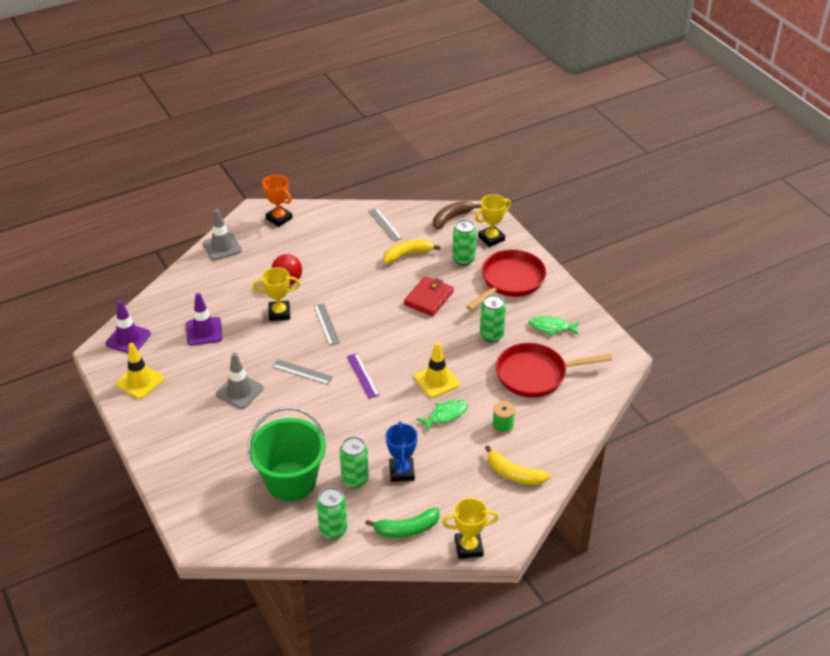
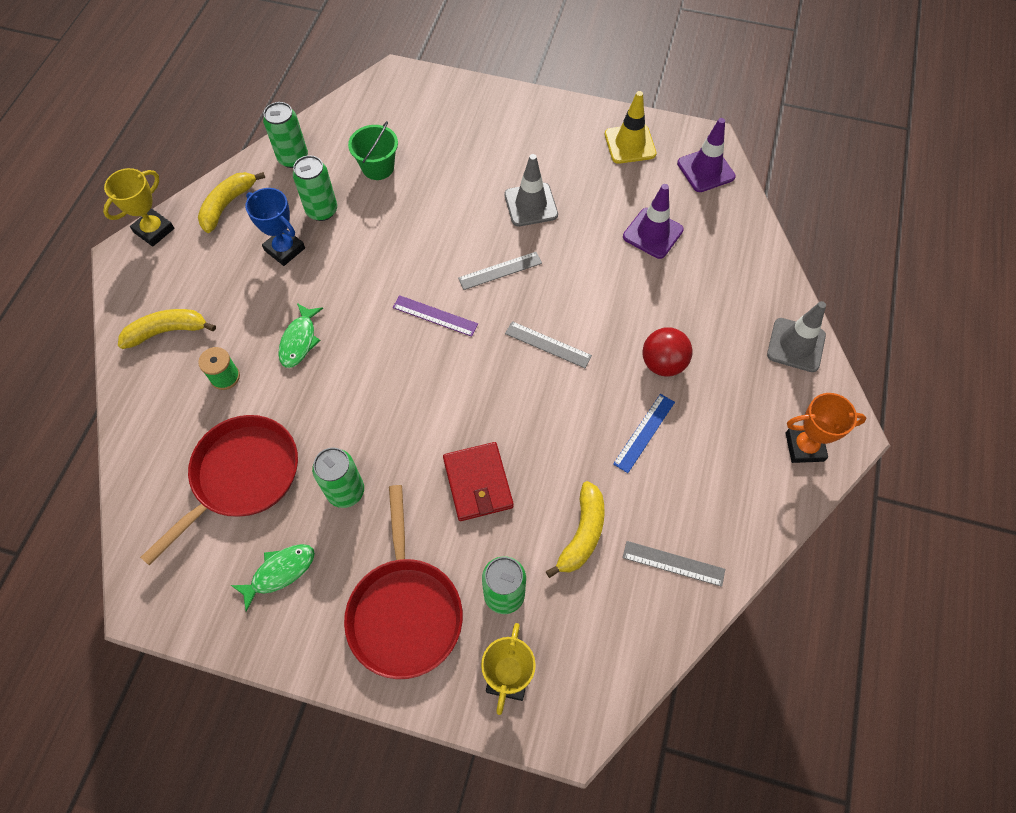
camera: 135 degrees right, 20 degrees up
(279, 313) = (613, 315): yellow trophy -> none
(291, 481) = (378, 167): green bucket -> green bucket, size x0.55
(334, 265) = (644, 432): none -> blue ruler
(407, 529) = (227, 205): green banana -> yellow banana
(436, 381) = (350, 374): yellow traffic cone -> none
(451, 218) = (605, 667): brown banana -> none

